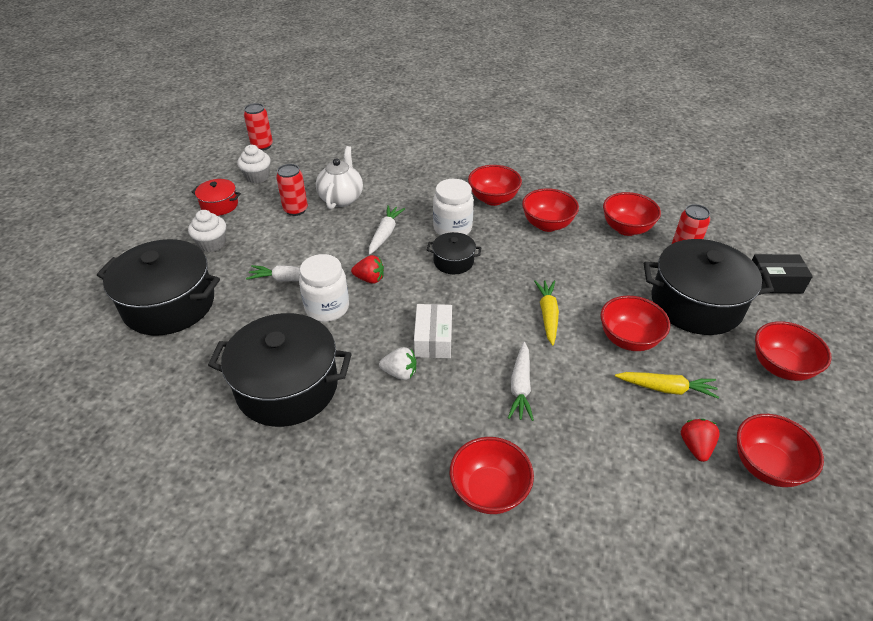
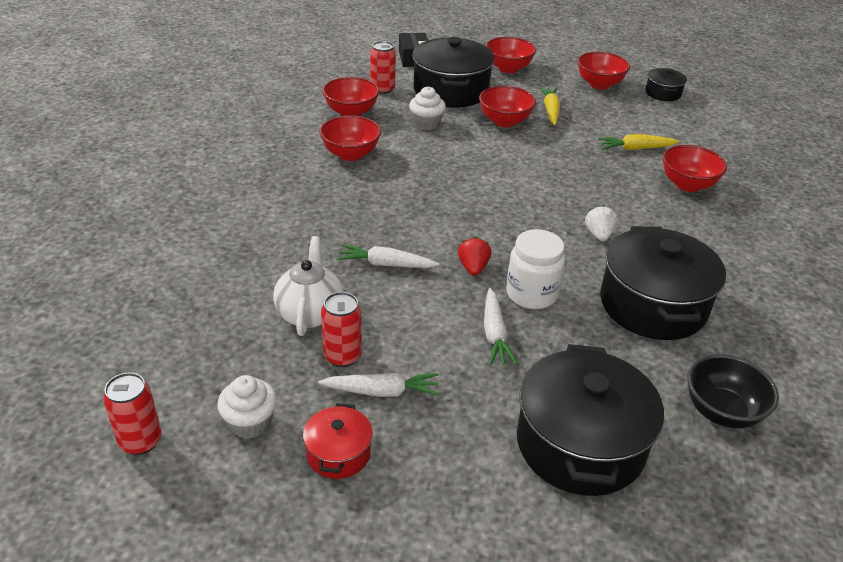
camera: 100 degrees left, 5 degrees down
(151, 394) = (721, 412): none -> black bowl
(212, 244) = (441, 434): white cupcake -> white cupcake (426, 124)
(341, 198) = (310, 313): white teapot -> white teapot turned 90 degrees clockwise
(433, 339) = (547, 218): white box -> none
(452, 228) = (366, 214): white jar -> none
(453, 261) = (427, 211): black pot -> black pot (663, 93)
(493, 199) = (304, 188): red bowl -> none
(520, 386) = (581, 171): white carrot -> white carrot (382, 391)
(548, 315) = (490, 157): yellow carrot -> yellow carrot (636, 149)
(695, 446) = (598, 105): red strawberry -> none

